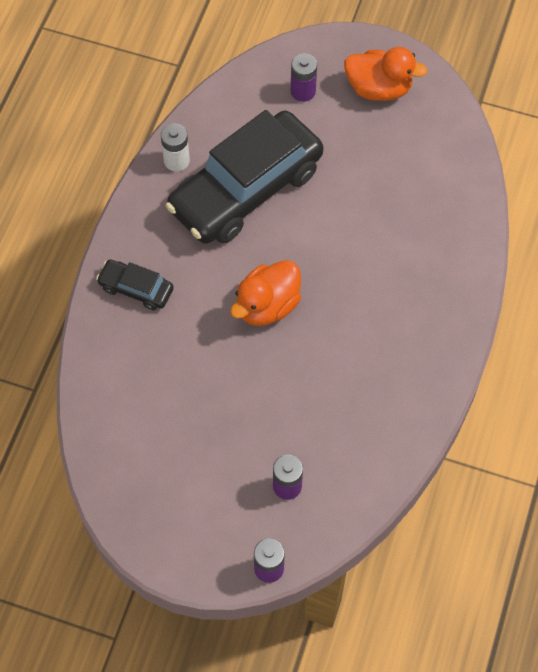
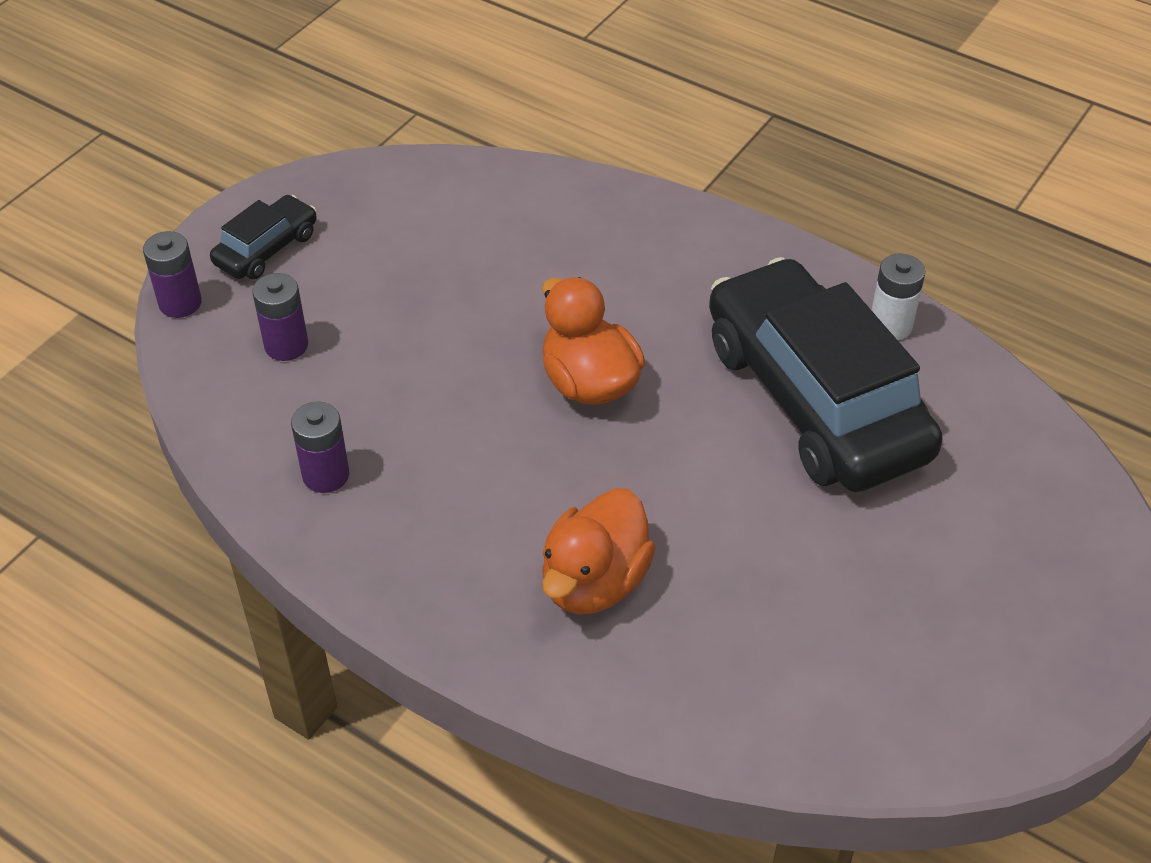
camera: 105 degrees right, 15 degrees down
(136, 289) = (667, 244): black car -> black car (266, 249)
(303, 91) = (1013, 518): purple battery -> purple battery (326, 475)
(379, 88) = (1007, 638): orange duck -> orange duck (594, 582)

